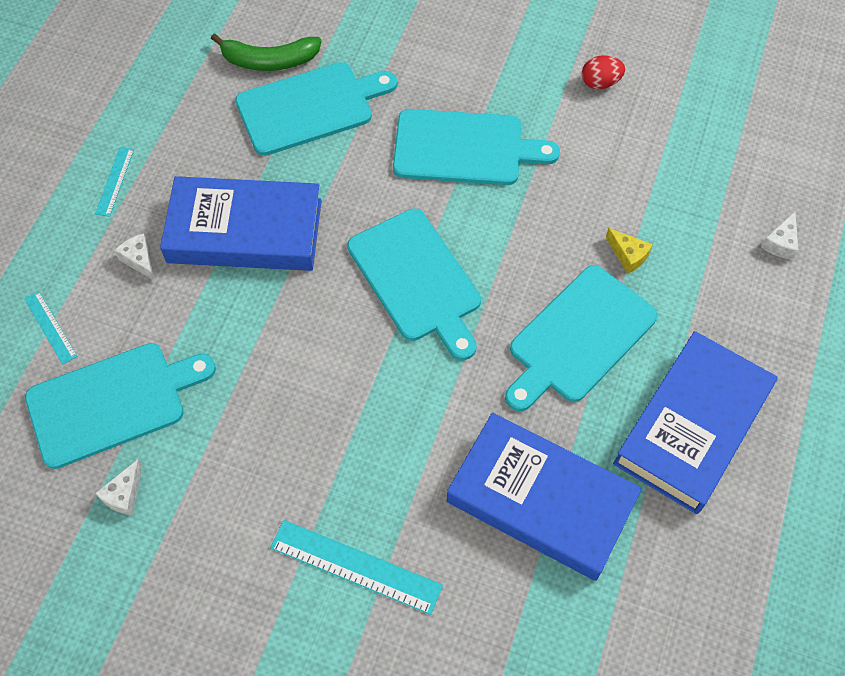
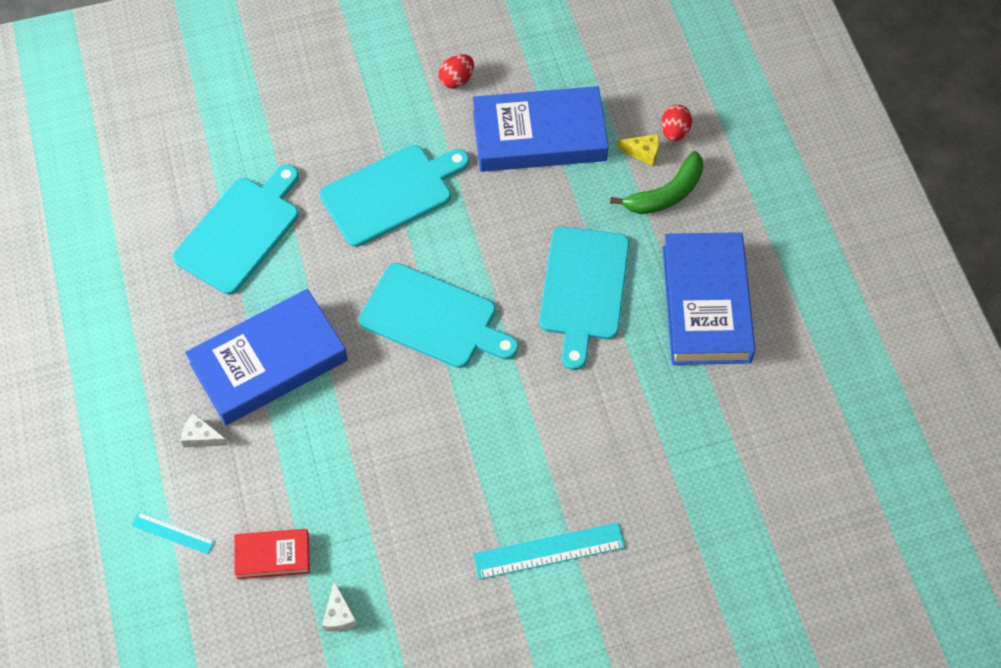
camera: 35 degrees left, 0 degrees up
(112, 402) = (273, 556): turquoise cutting board -> red book
(114, 181) = (126, 387): turquoise ruler -> none
(269, 61) = (174, 212): green banana -> green banana (666, 193)
(541, 500) = (641, 421): blue book -> blue book (539, 136)
(628, 255) = (574, 205): yellow cheese -> yellow cheese (643, 152)
(780, 243) = (674, 132): white cheese -> red egg

